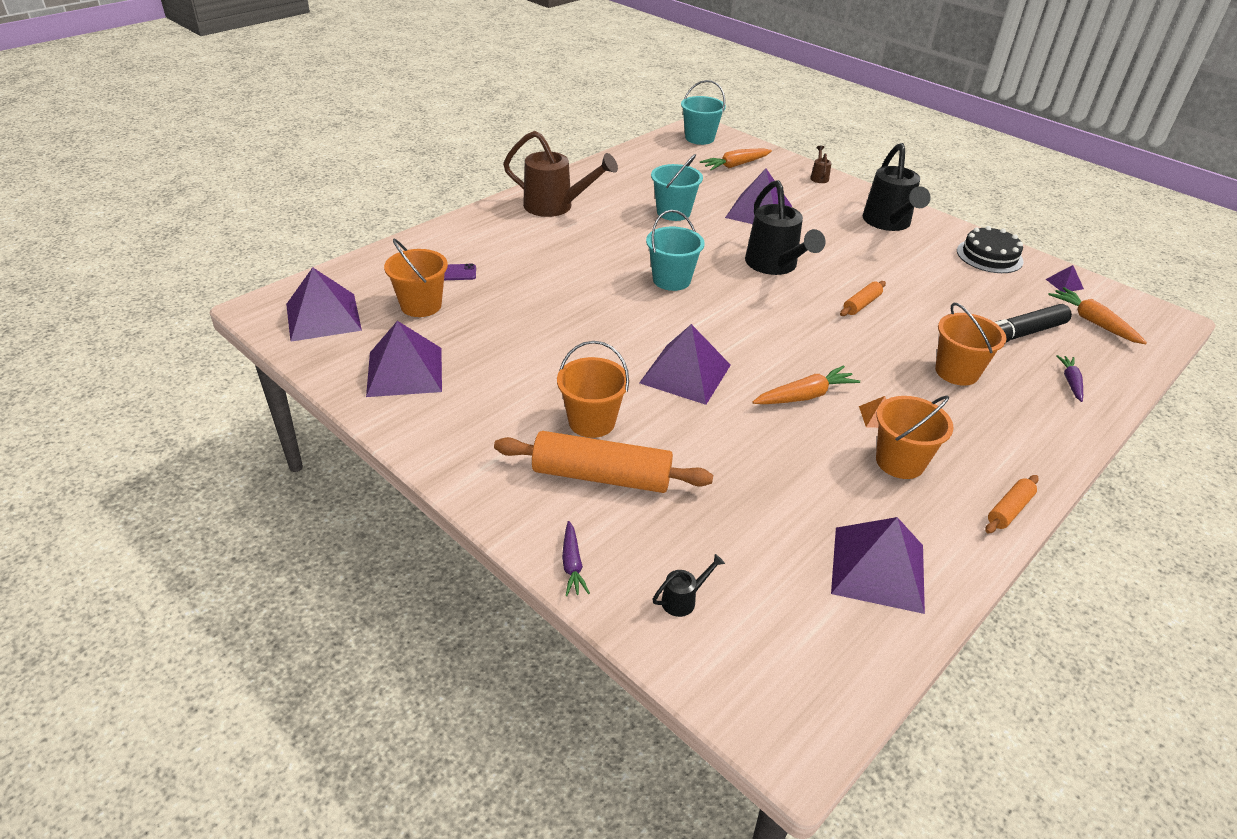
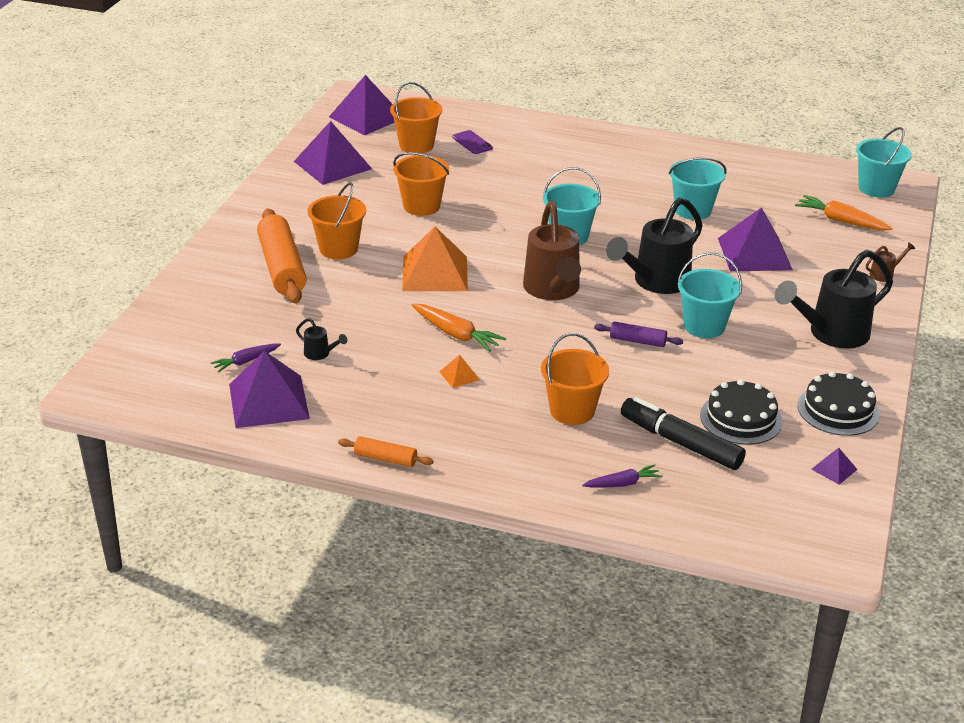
camera: 65 degrees right, 5 degrees down
(555, 206) = (629, 154): brown watering can -> brown watering can (553, 290)
(572, 565) = (189, 278): purple carrot -> purple carrot (245, 361)
(683, 600) = (185, 326): black watering can -> black watering can (320, 354)
(685, 373) = (435, 273): purple pyramid -> orange pyramid
(853, 268) = (704, 326): none -> turquoise bucket
(861, 304) = (637, 341): orange rolling pin -> purple rolling pin
(900, 462) = (405, 395): orange bucket -> orange bucket (421, 206)
(990, 297) = (741, 418): none -> black cake
(1093, 322) = (766, 494): orange carrot -> none

